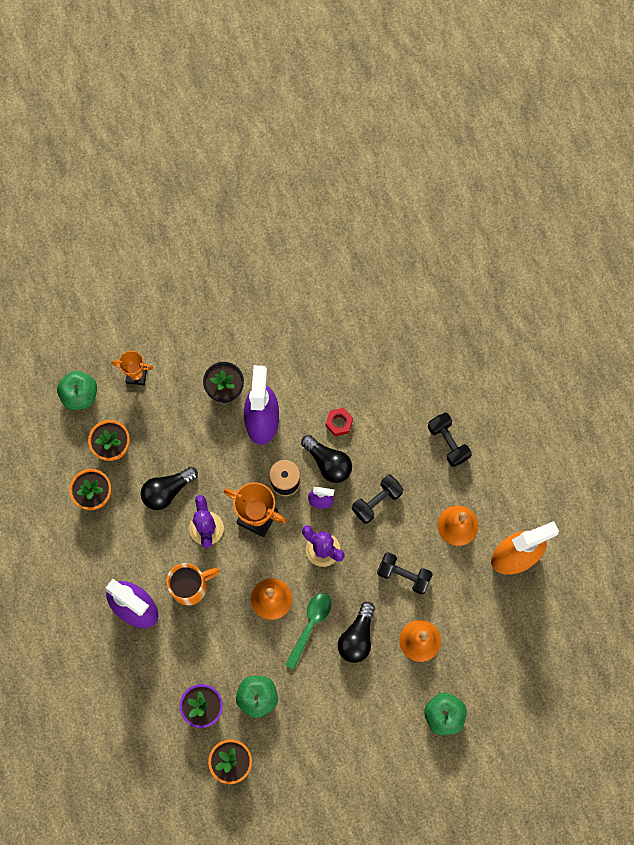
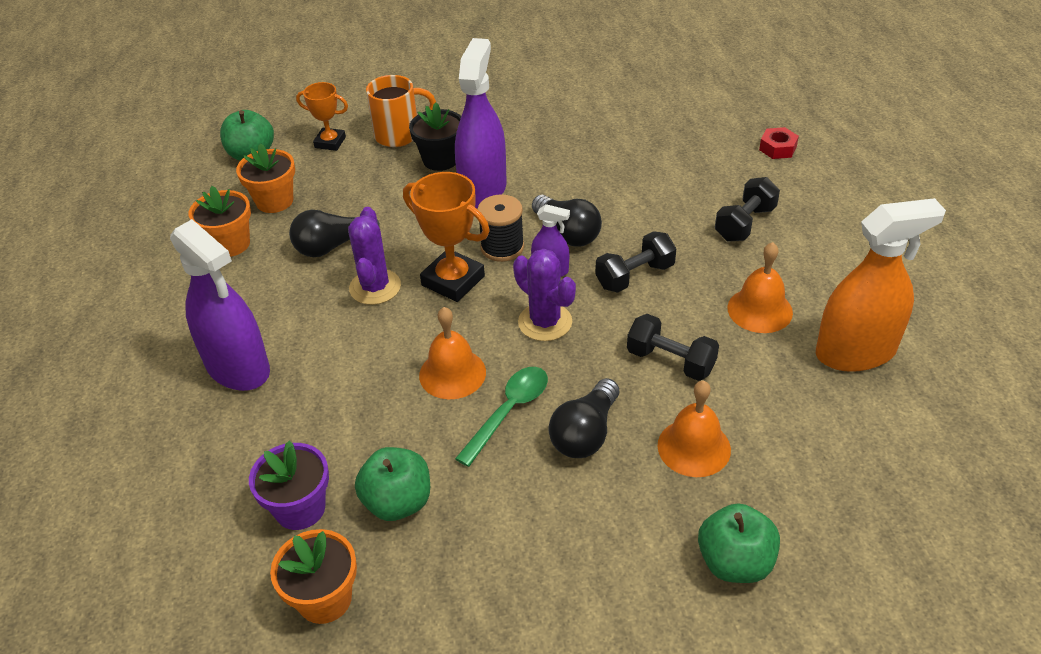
camera: 10 degrees right, 30 degrees down
(190, 586) = (330, 349): orange mug -> orange mug (399, 135)
(339, 423) = (589, 197): red nut -> red nut (777, 148)
(448, 442) = (745, 223): black dumbbell -> black dumbbell turned 60 degrees clockwise

